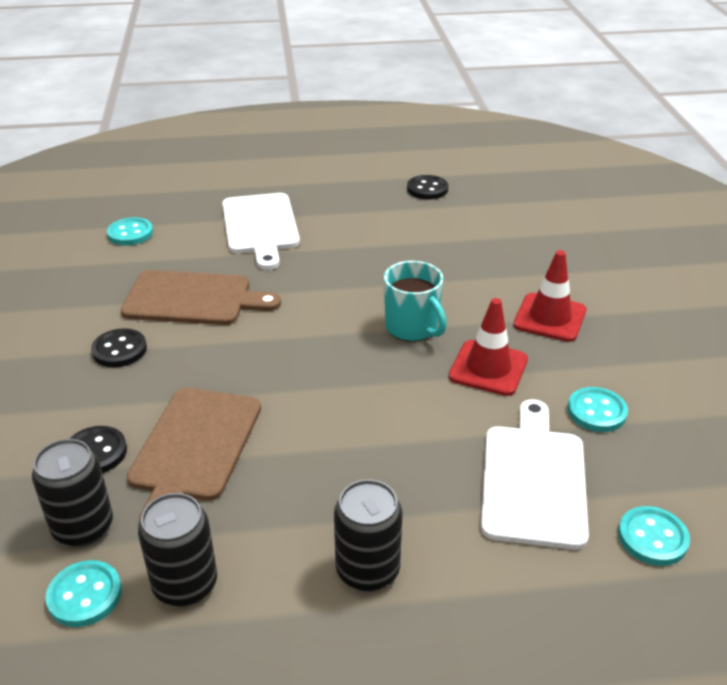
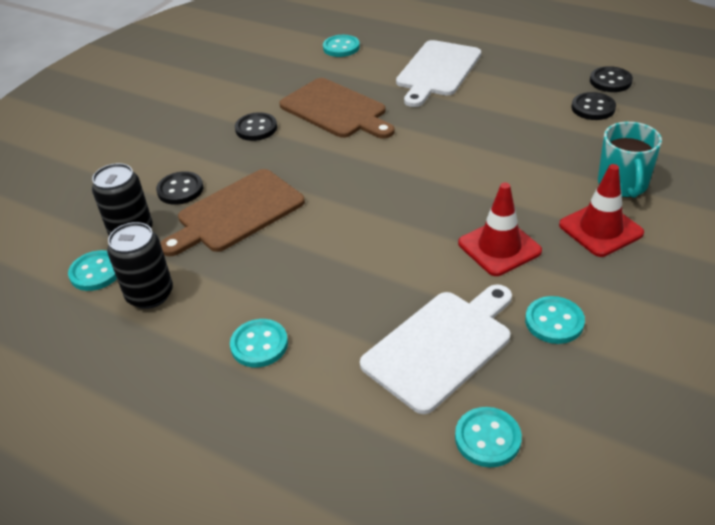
camera: 40 degrees right, 5 degrees up
(367, 570) = (259, 345): black can -> turquoise button
(413, 328) = (472, 191): turquoise mug -> turquoise mug (623, 185)
(437, 217) = (593, 108): none -> black button

